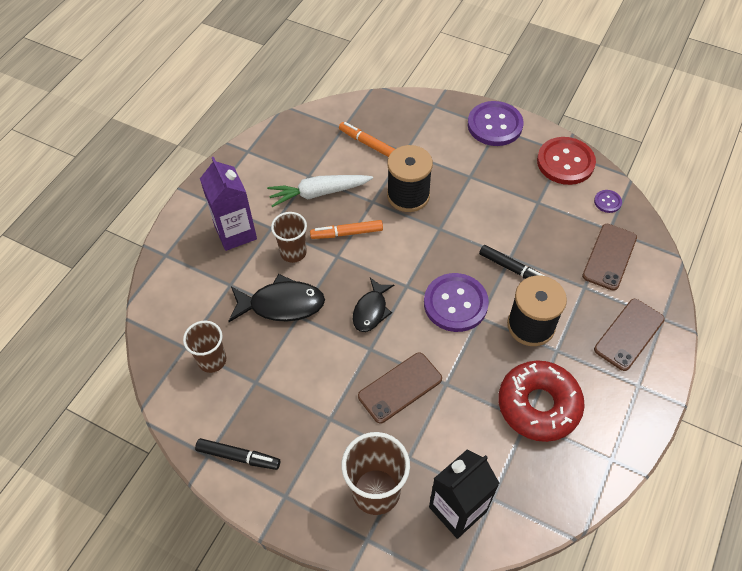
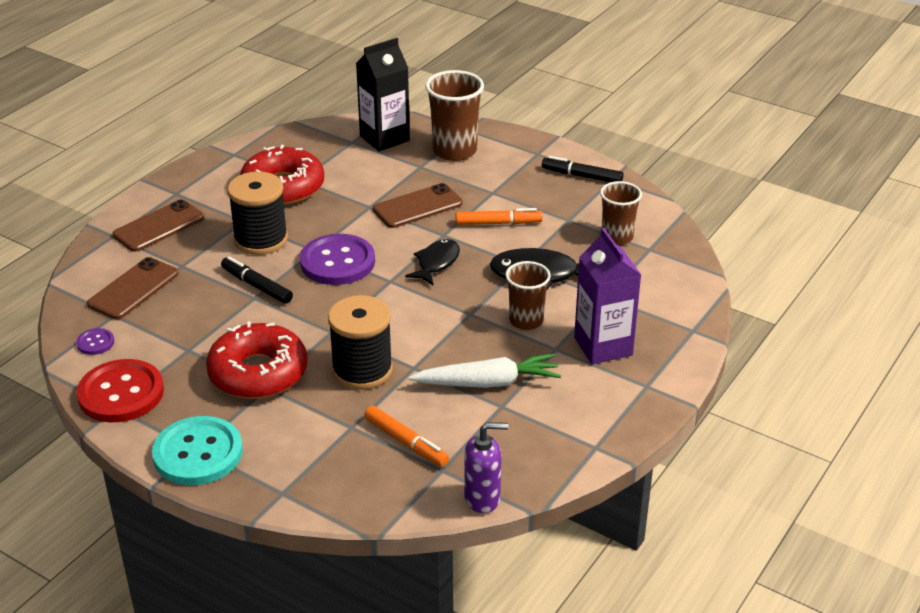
camera: 175 degrees left, 20 degrees down
(316, 112) = (483, 498): none -> purple soap dispenser
(347, 233) = (454, 335): orange marker -> orange marker (498, 223)
(480, 187) = (258, 373): none -> red donut
(494, 125) = (198, 453): purple button -> turquoise button

